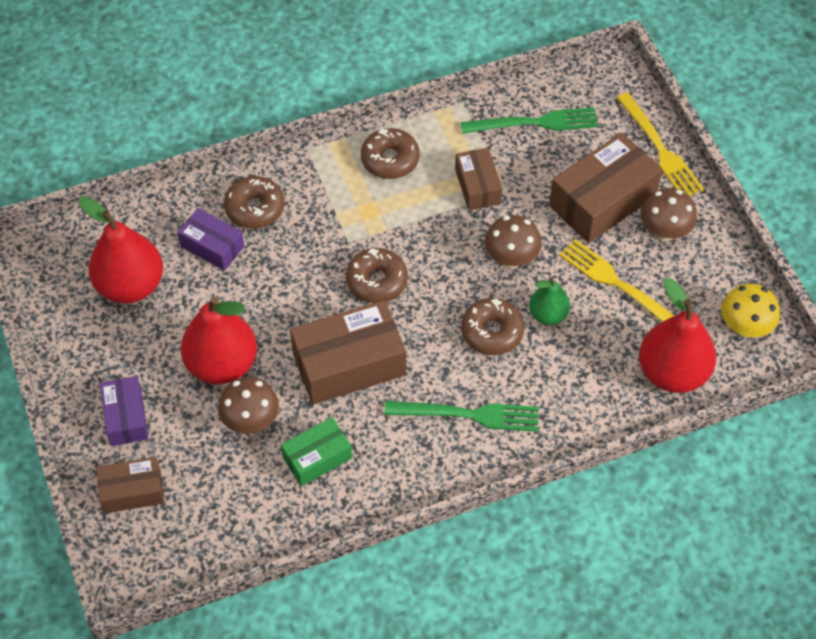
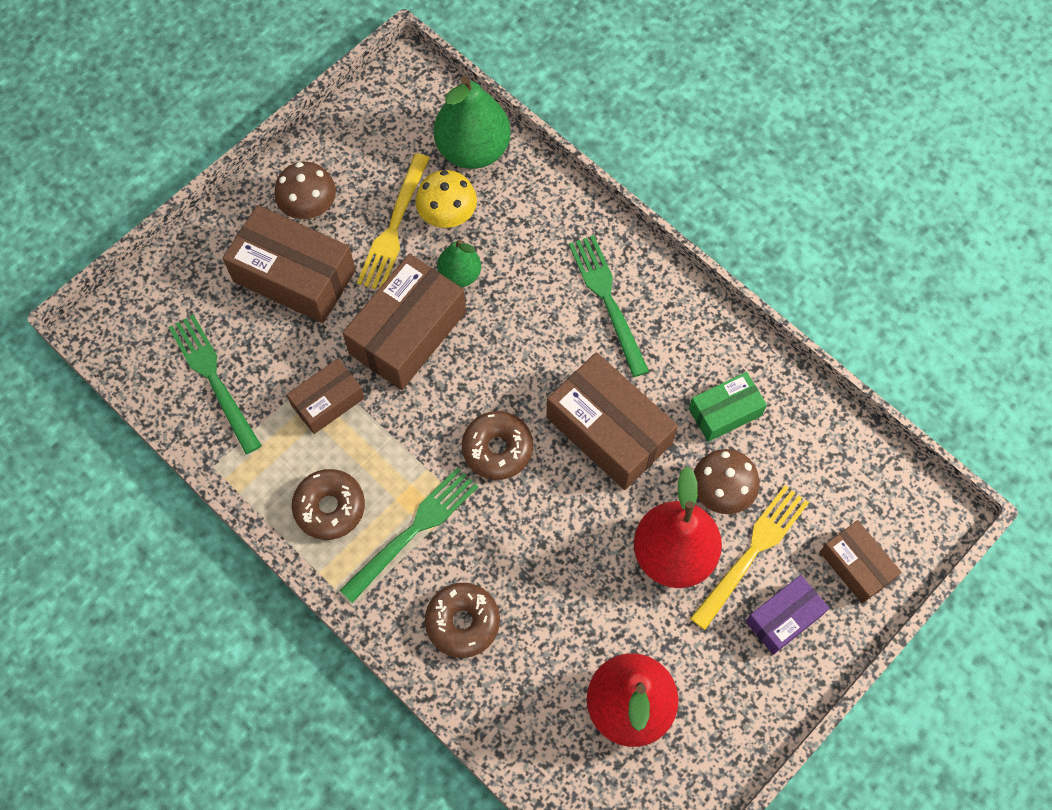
camera: 115 degrees left, 10 degrees up
(212, 246) = (535, 642): purple box -> none
(317, 457) = (725, 412): green box -> green box turned 60 degrees counterclockwise
(342, 204) = (414, 529): none -> green fork
(492, 332) = (505, 316): brown donut -> none
(511, 258) = (408, 333): brown mushroom -> brown box
(661, 150) = (202, 245): yellow fork -> yellow fork (753, 551)
(672, 373) = (473, 150): red pear -> green pear
(744, 327) = (393, 108): yellow mushroom -> yellow mushroom (447, 216)

